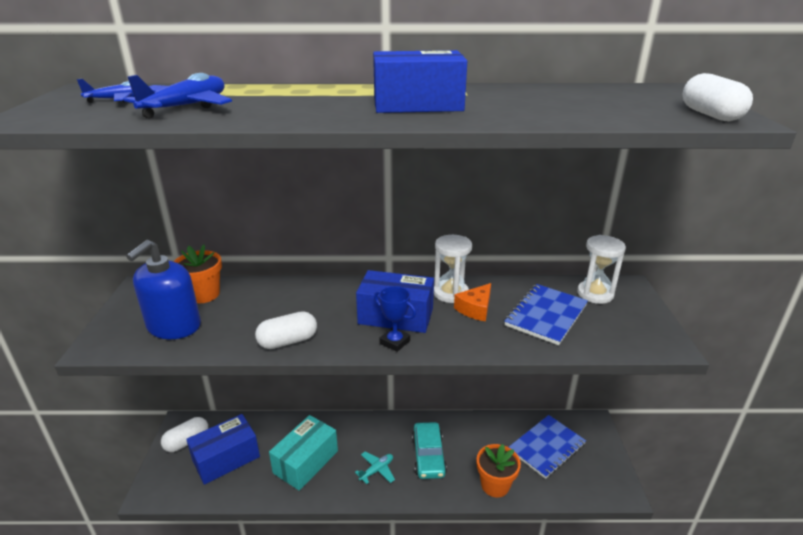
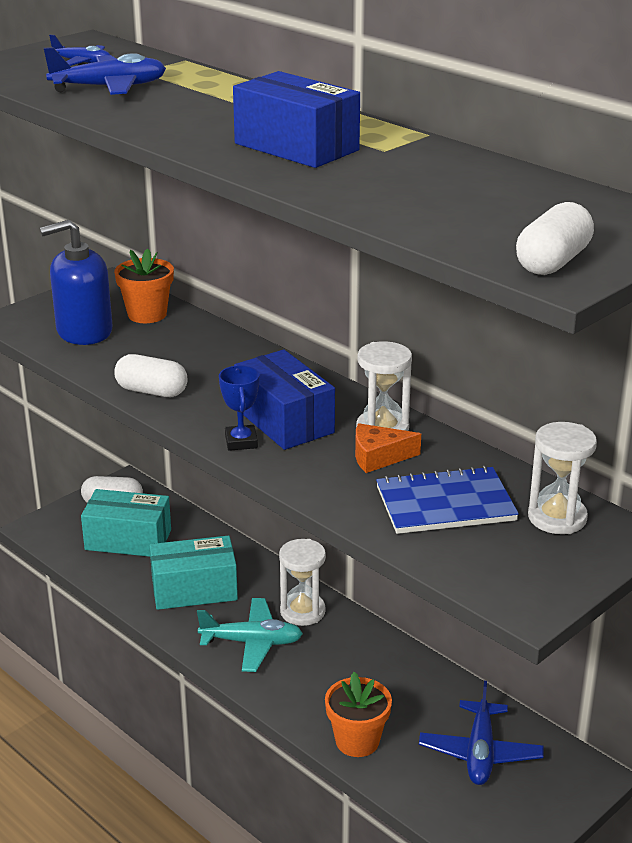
camera: 45 degrees right, 0 degrees up
(226, 458) = (128, 540): blue box -> turquoise box
(377, 470) = (252, 642): turquoise plane -> turquoise plane, size x1.65
(379, 433) = (302, 611): none -> white hourglass
(428, 456) = (325, 666): turquoise car -> none
(546, 447) = (480, 753): blue notebook -> blue plane

